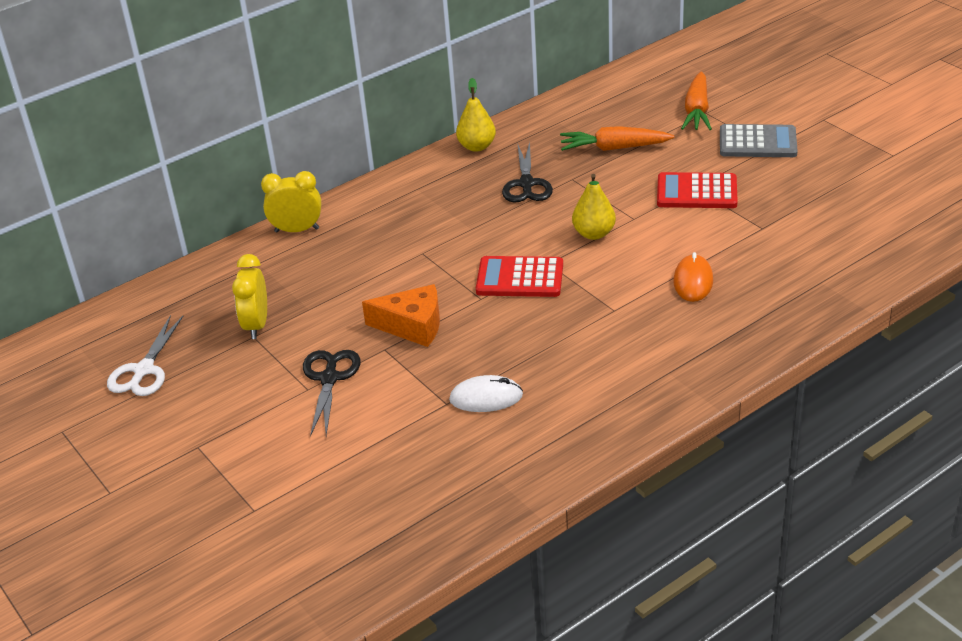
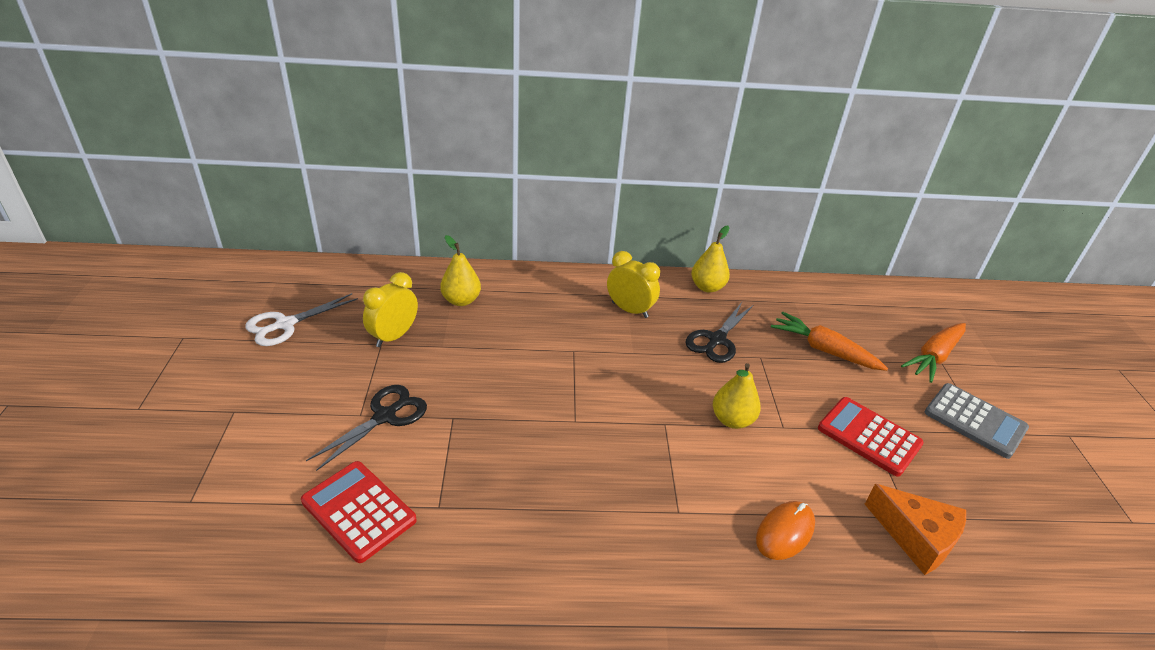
camera: 30 degrees right, 0 degrees up
(278, 268) = (461, 300): none -> yellow pear
(297, 230) = (507, 279): yellow clock -> yellow clock (630, 310)
(412, 326) = (496, 411): orange cheese -> orange cheese (916, 537)
(486, 397) = (475, 526): white mouse -> none
(520, 278) = (626, 422): red calculator -> red calculator (359, 511)

